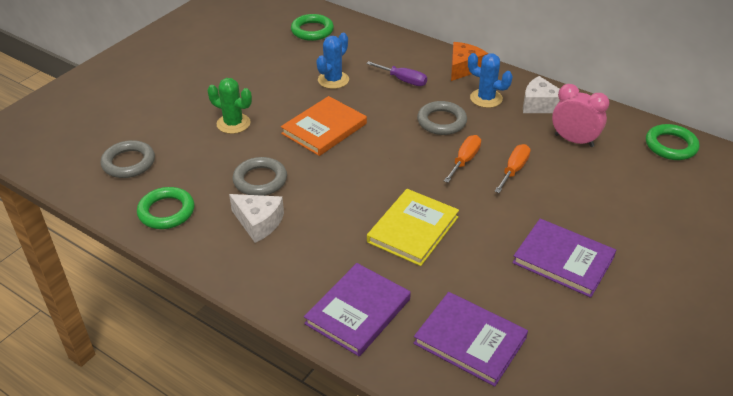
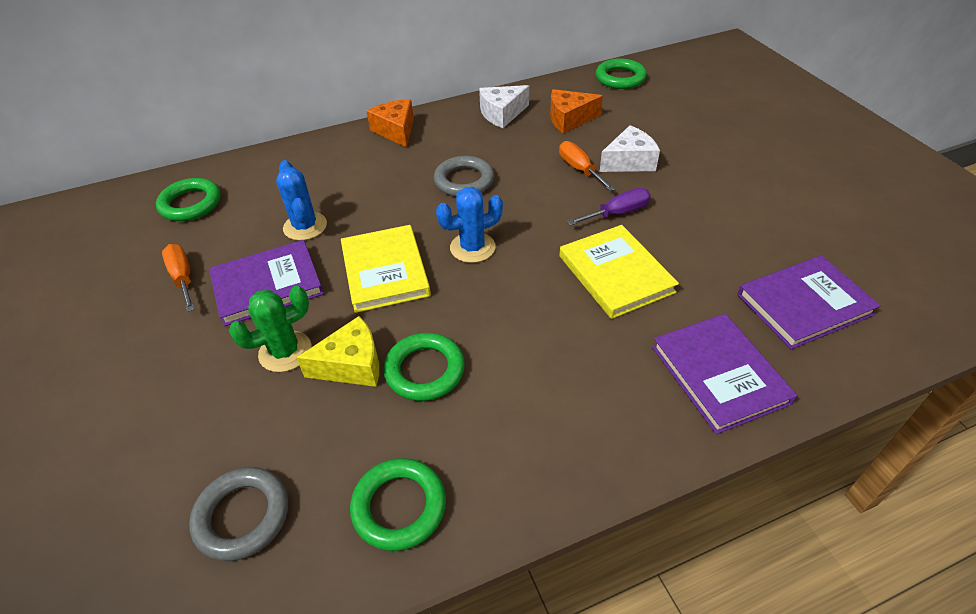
camera: 55 degrees left, 5 degrees up
(243, 151) = (352, 365): none -> yellow cheese
(258, 222) = (505, 405): white cheese -> white cheese (629, 161)
(260, 180) = (425, 370): grey ring -> green ring
(324, 129) = (385, 271): orange book -> yellow book
(403, 80) = (368, 176): purple screwdriver -> purple screwdriver (617, 213)
(464, 160) = (538, 192): orange screwdriver -> orange screwdriver (183, 278)
(486, 98) = (458, 139): blue cactus -> blue cactus (472, 247)
(563, 260) = (724, 196): purple book -> purple book (267, 285)
(574, 140) = (569, 119): pink clock -> orange cheese

